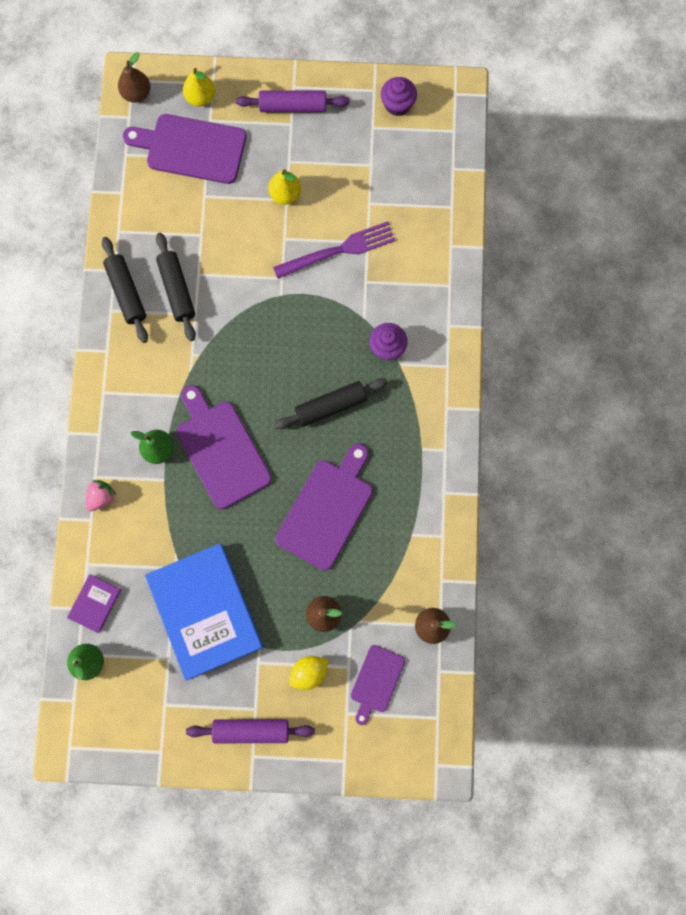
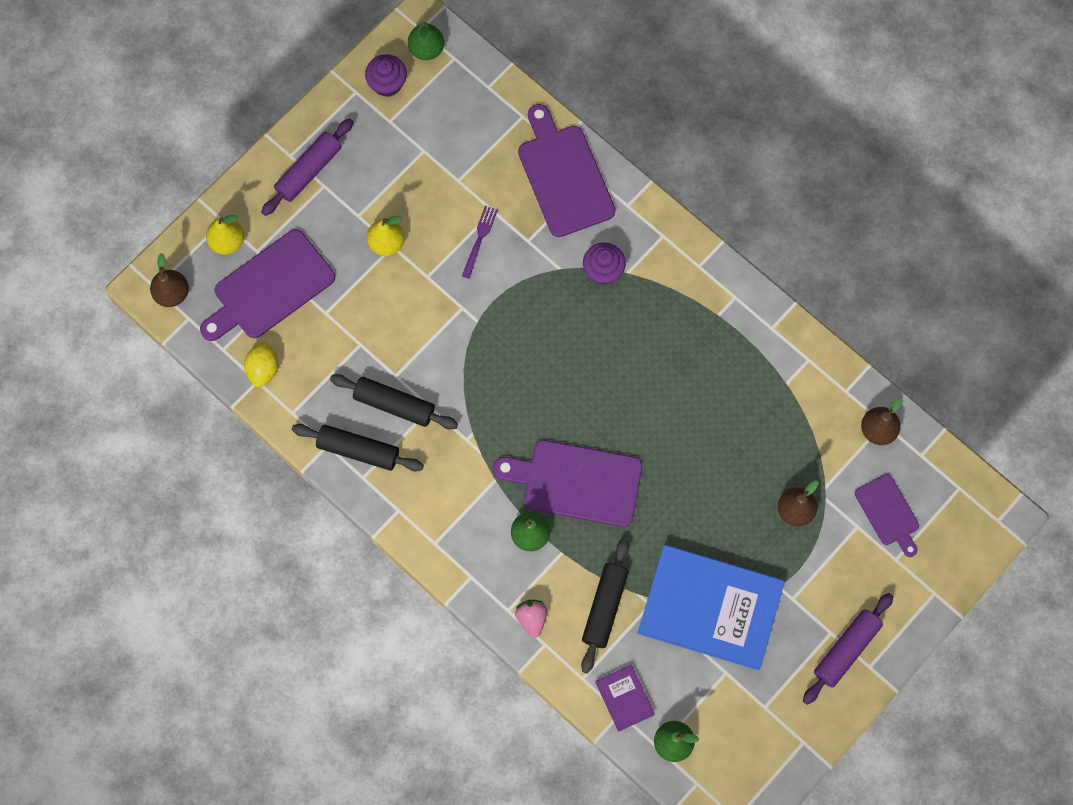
camera: 50 degrees left, 5 degrees down
(309, 672) = (835, 562): yellow lemon -> yellow lemon (263, 369)
(326, 509) = (705, 435): purple cutting board -> purple cutting board (563, 176)
(331, 406) = (616, 359): black rolling pin -> black rolling pin (604, 607)
(340, 250) = (479, 238): purple fork -> purple fork, size x0.55
(444, 109) = (426, 49): none -> green pear

